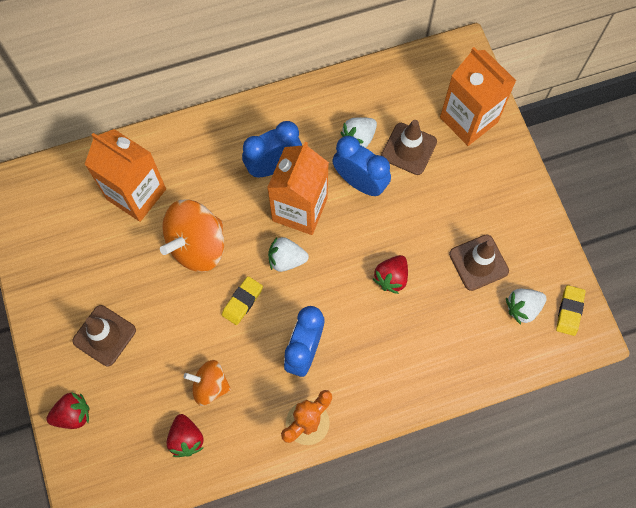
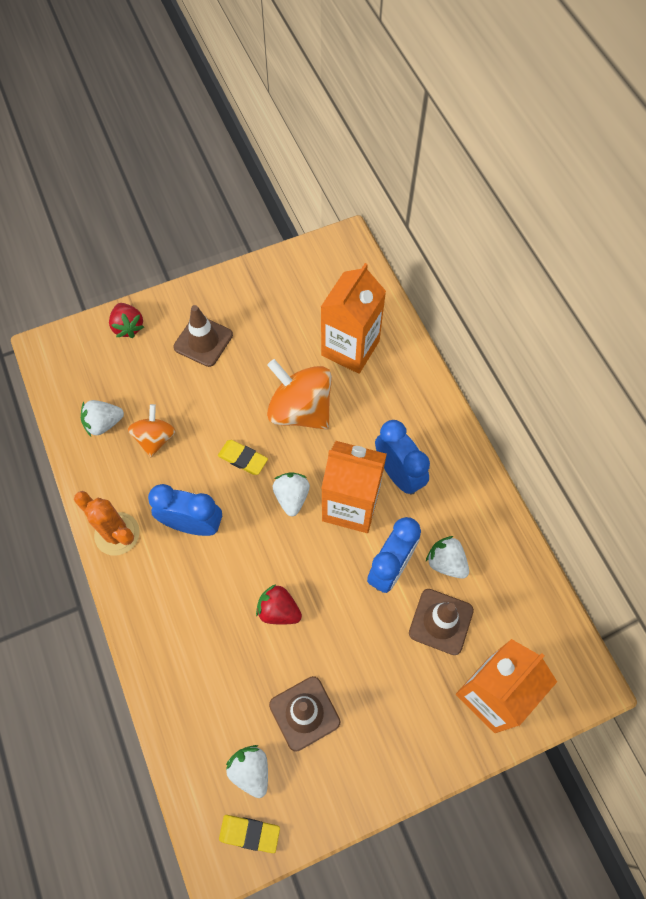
camera: 85 degrees right, 5 degrees down
(186, 439) = (104, 423): red strawberry -> white strawberry

